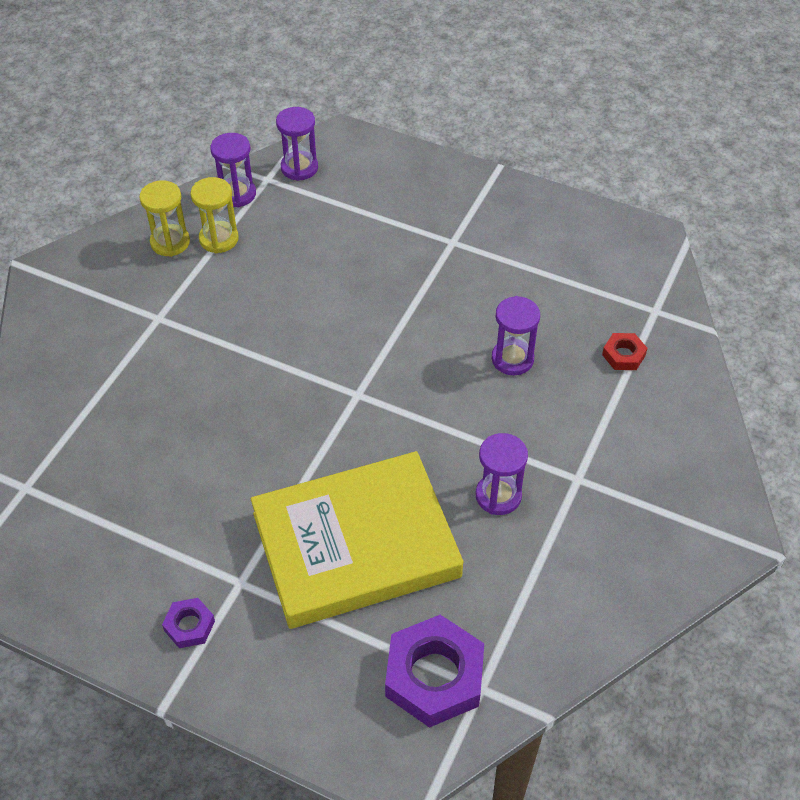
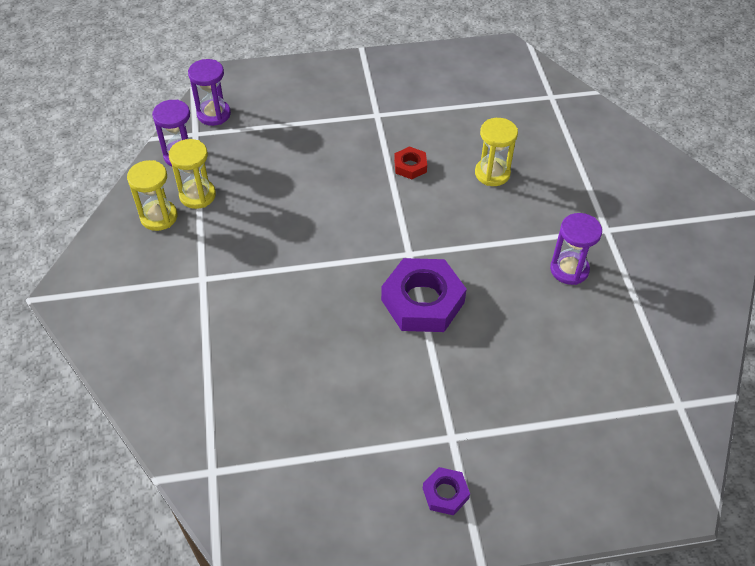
camera: 35 degrees left, 0 degrees up
(356, 545) = (508, 359): yellow book -> none
(434, 676) = (644, 416): purple nut -> purple nut (422, 301)
(512, 359) = (492, 173): purple hourglass -> yellow hourglass
(623, 355) = (559, 134): red nut -> red nut (410, 166)

